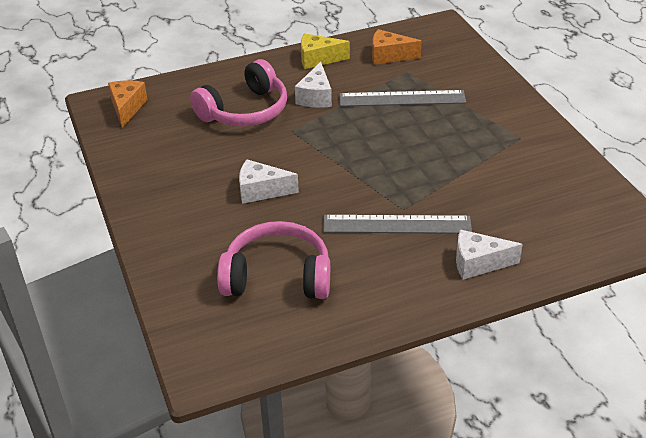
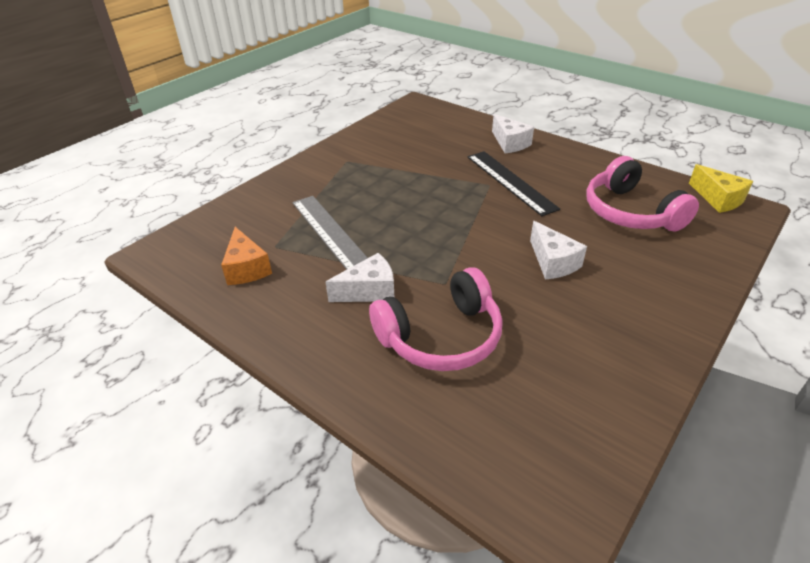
camera: 120 degrees left, 0 degrees up
(127, 108) = (540, 470): orange cheese -> none
(245, 111) = (441, 336): pink headphones -> pink headphones turned 135 degrees clockwise
(318, 59) = (284, 322): yellow cheese -> yellow cheese (718, 199)
(397, 225) = (510, 181): grey ruler -> black ruler

